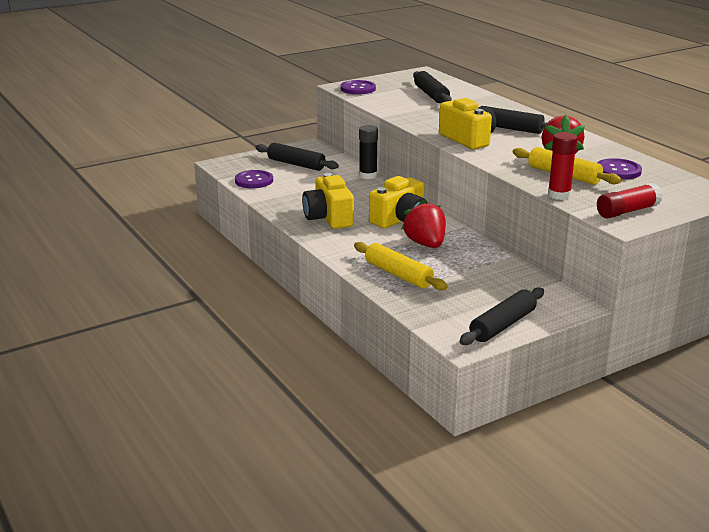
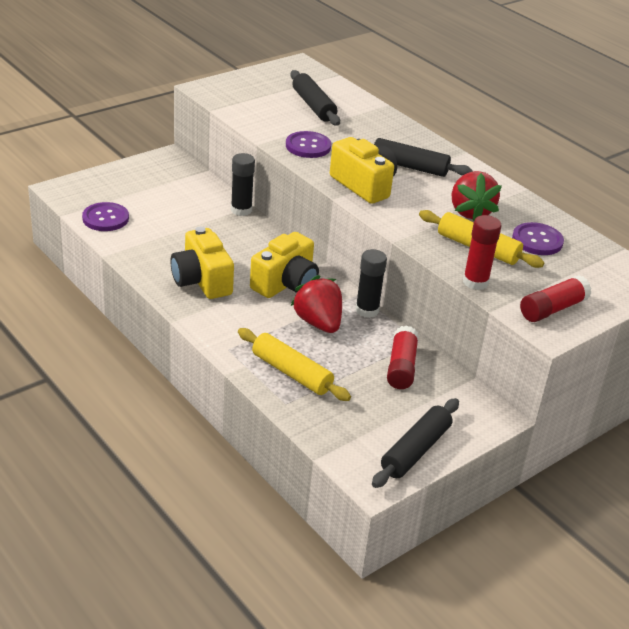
camera: 10 degrees left, 10 degrees up
(296, 164) = (153, 190): black rolling pin -> none
(358, 89) = (225, 93): purple button -> purple button (308, 146)
(469, 237) = (367, 310): none -> black glue stick
(496, 272) = (401, 367): none -> red glue stick

